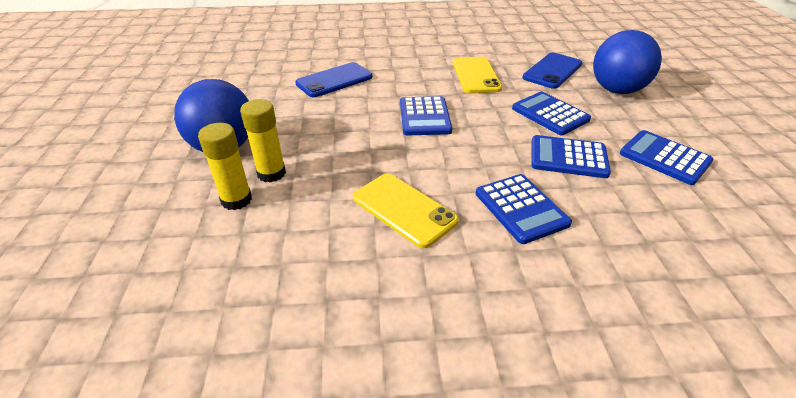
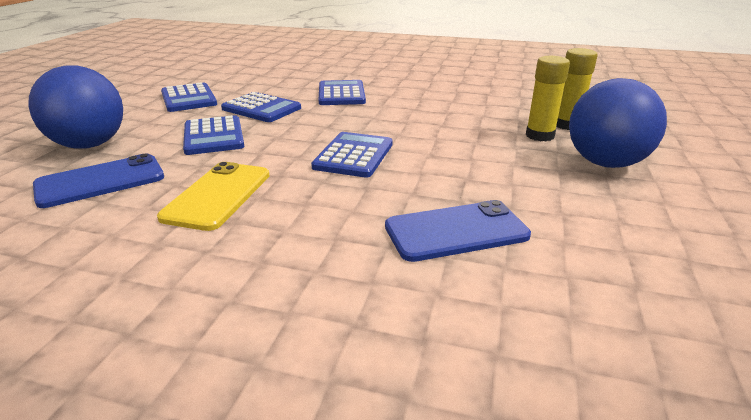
camera: 160 degrees left, 10 degrees down
(404, 209) = (426, 104): yellow phone -> none

